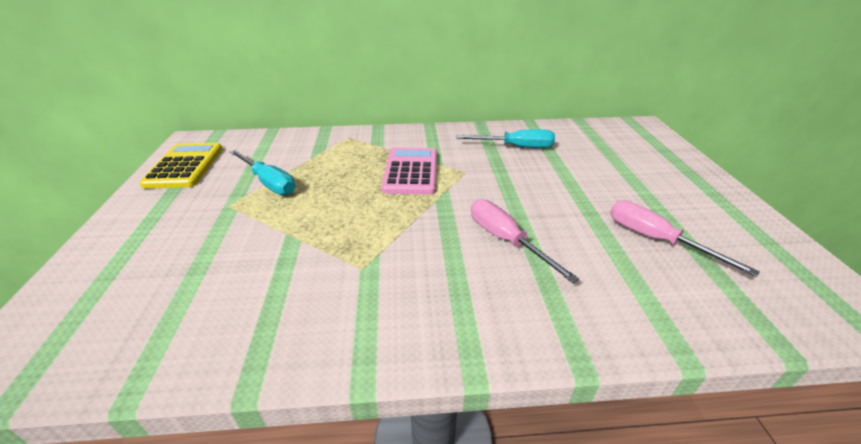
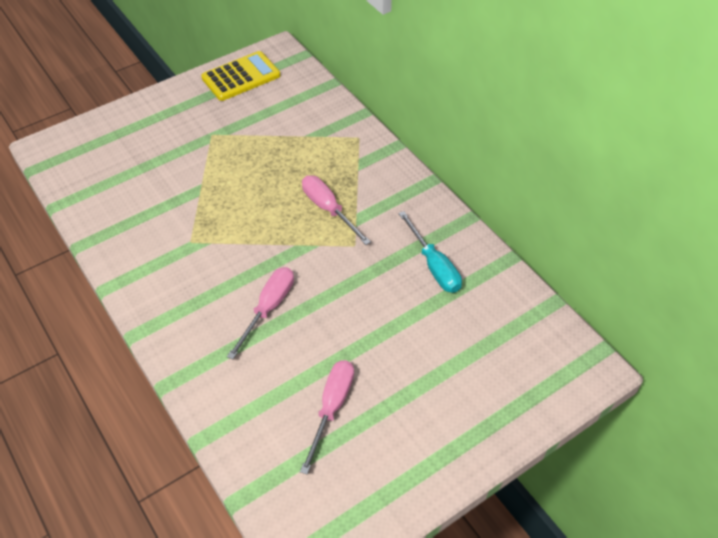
camera: 60 degrees right, 15 degrees up
(269, 183) = (252, 136): turquoise screwdriver -> none
(411, 171) = (328, 209): pink calculator -> pink screwdriver

